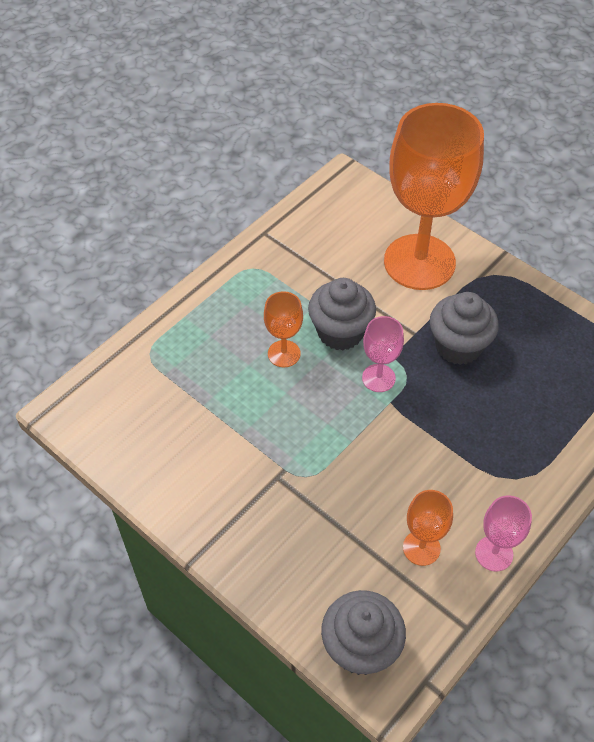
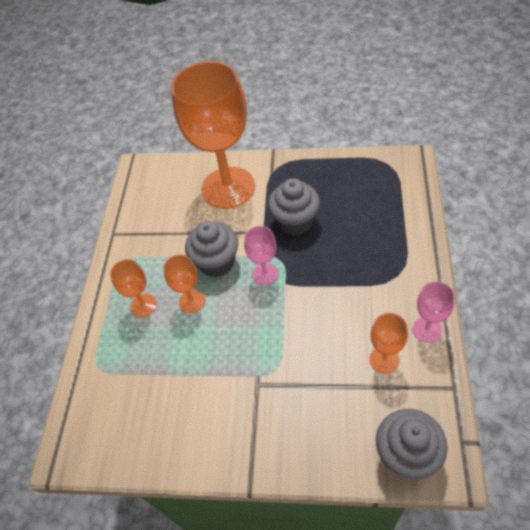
camera: 30 degrees left, 0 degrees up
(236, 325) = (143, 305): none -> orange goblet

